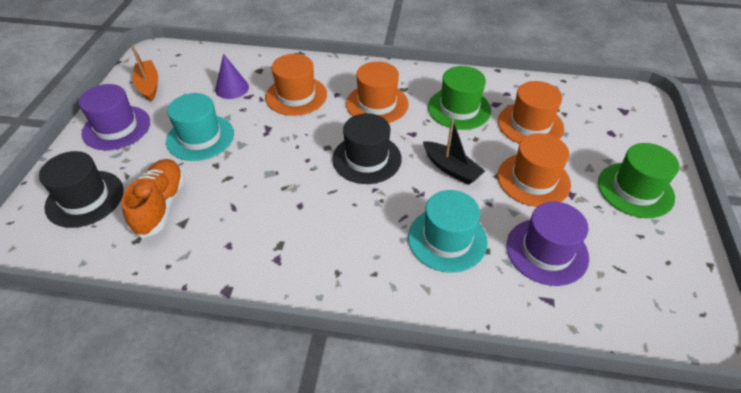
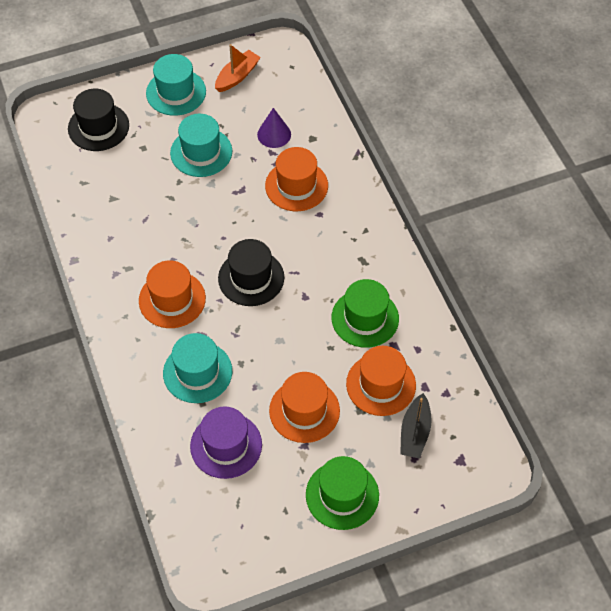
camera: 60 degrees right, 10 degrees up
(116, 128) = (176, 92): purple hat -> turquoise hat
(160, 205) = (119, 175): orange shoe -> none
(377, 104) = (327, 251): orange hat -> orange hat (172, 299)
(451, 169) = (278, 344): black boat -> black boat (415, 432)

